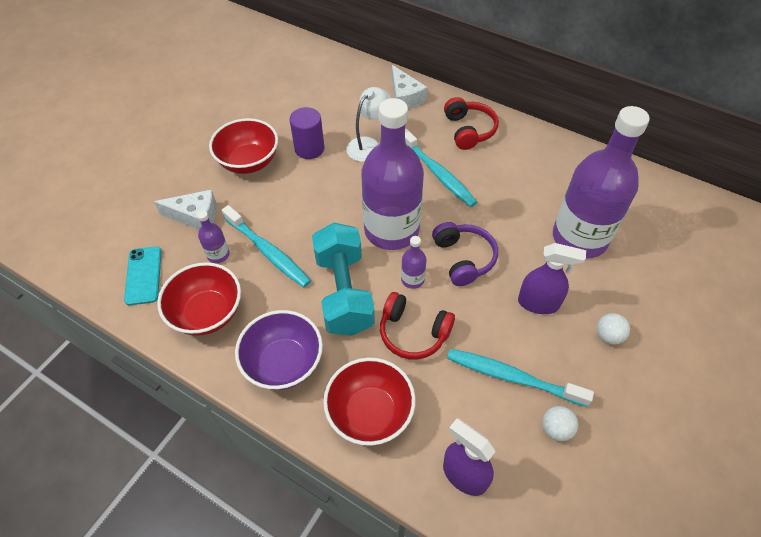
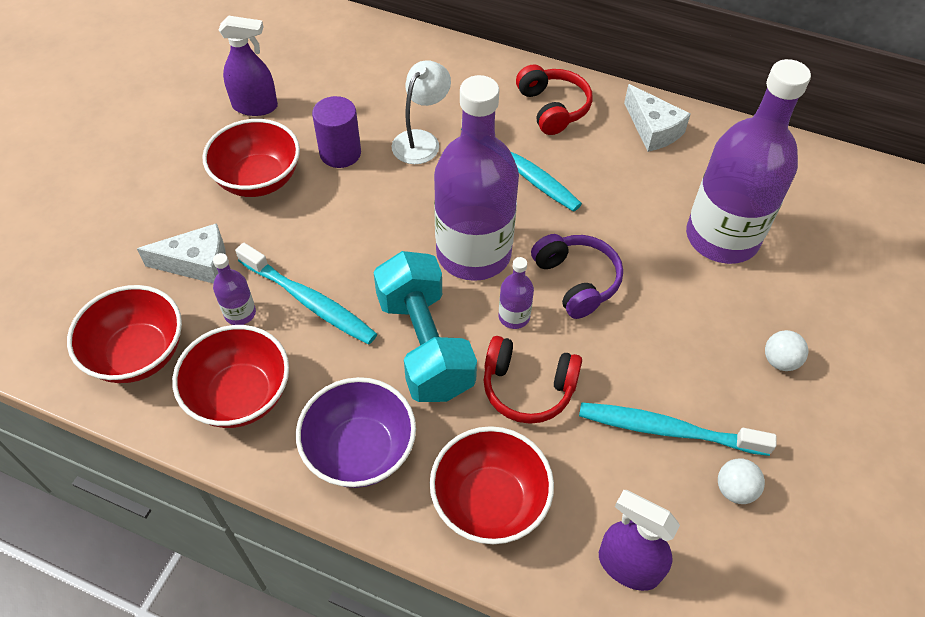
camera: 10 degrees left, 0 degrees up
(143, 275) = (138, 354): turquoise phone -> red bowl
(405, 97) = (459, 70): white cheese -> white cheese (653, 129)
(538, 303) = (684, 329): purple spray bottle -> purple spray bottle (255, 106)

